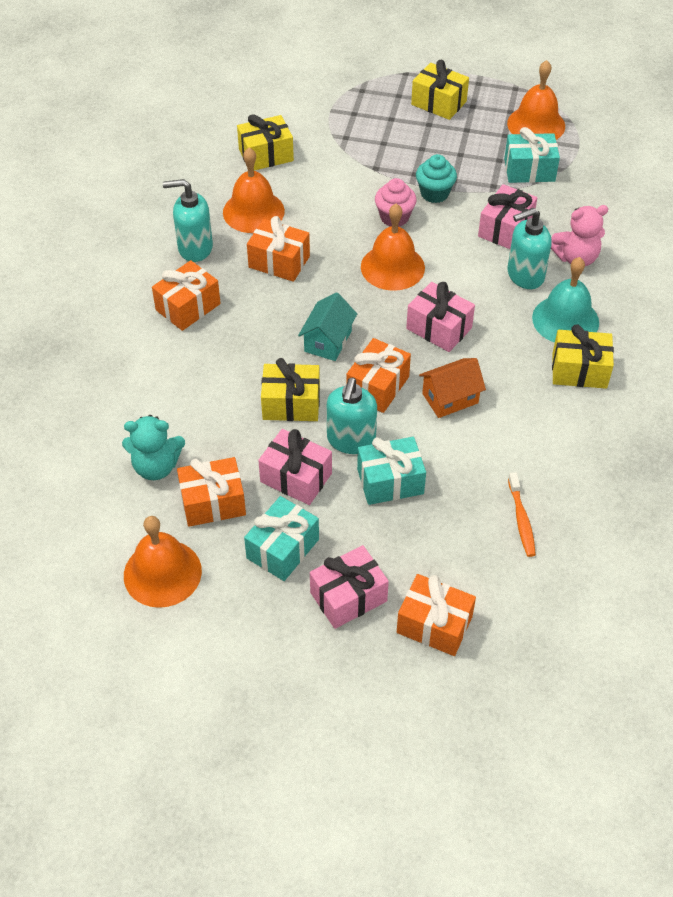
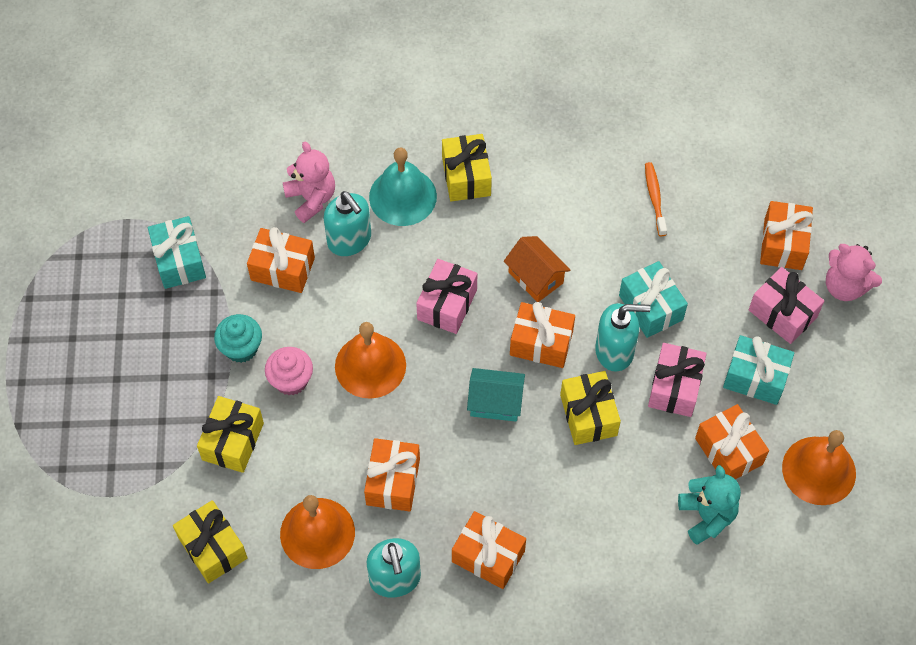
camera: 105 degrees left, 10 degrees up
(364, 670) = (845, 286): none -> pink teddy bear
(439, 103) = (73, 376): yellow gift -> yellow gift (233, 441)
(505, 229) = (282, 269): pink gift -> orange gift
(521, 520) = (654, 198): orange toothbrush -> orange toothbrush turned 75 degrees counterclockwise
(536, 124) = (96, 266): orange bell -> none

